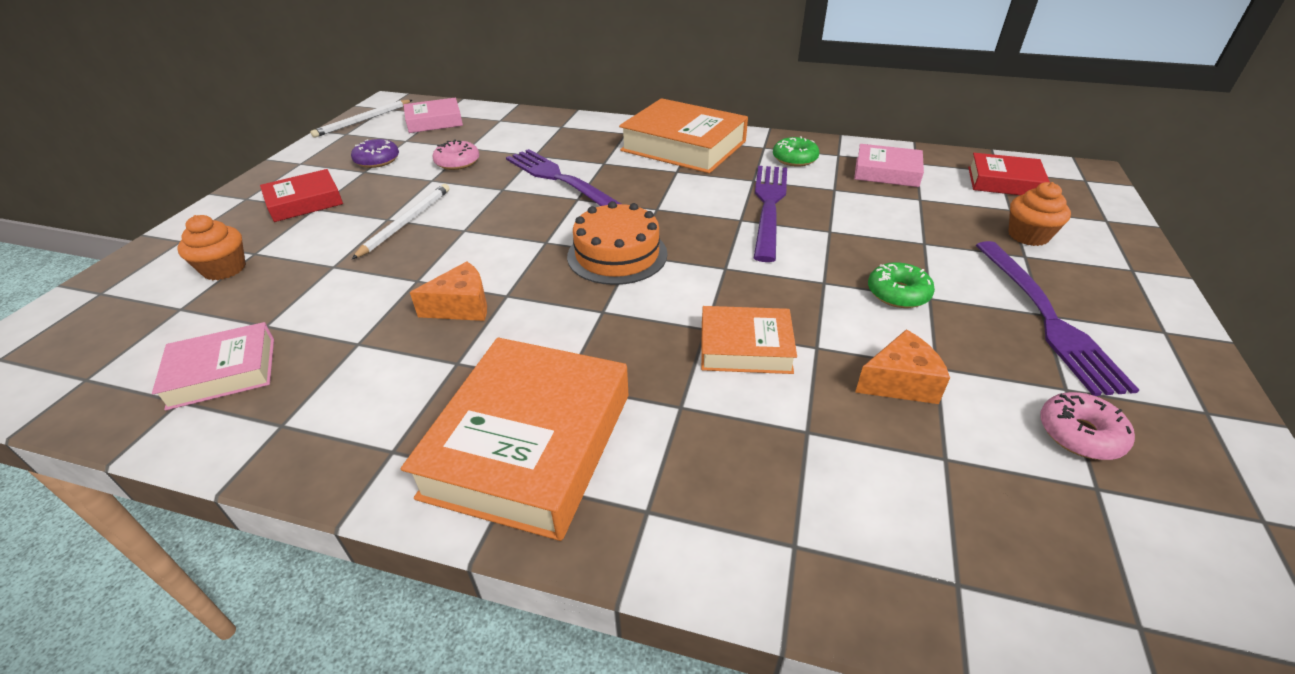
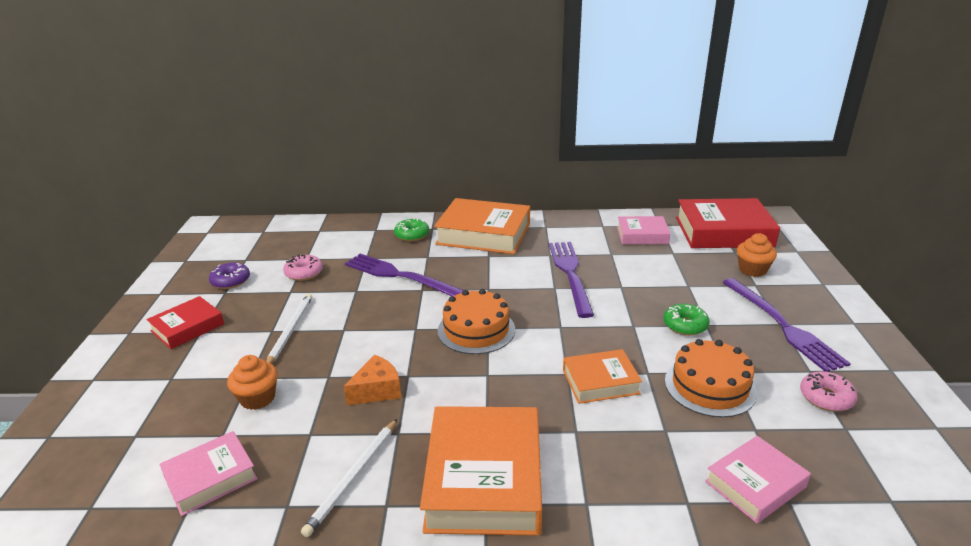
camera: 15 degrees left, 10 degrees down
(224, 269) = (153, 396): orange cupcake -> orange cupcake (257, 398)
(363, 120) = (194, 246): white pencil -> white pencil (353, 477)
(434, 121) = (261, 239): pink book -> pink book (755, 484)
(794, 159) = (572, 233): green donut -> green donut (412, 235)
(900, 382) = (710, 386): orange cheese -> orange cake
(1004, 182) = (723, 232): red book -> red book, size x1.77

